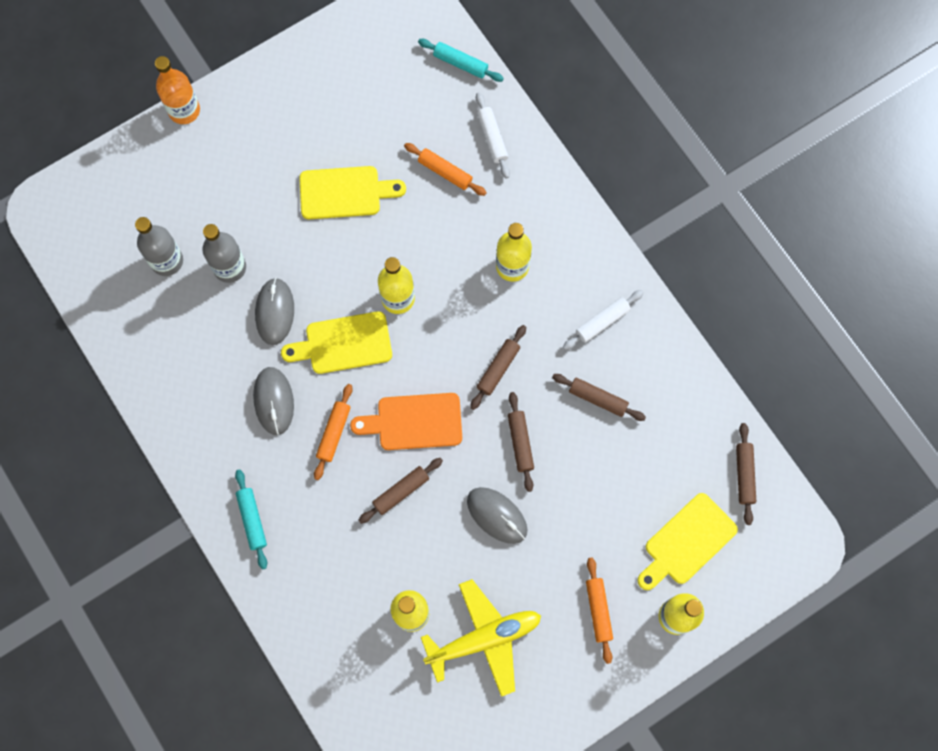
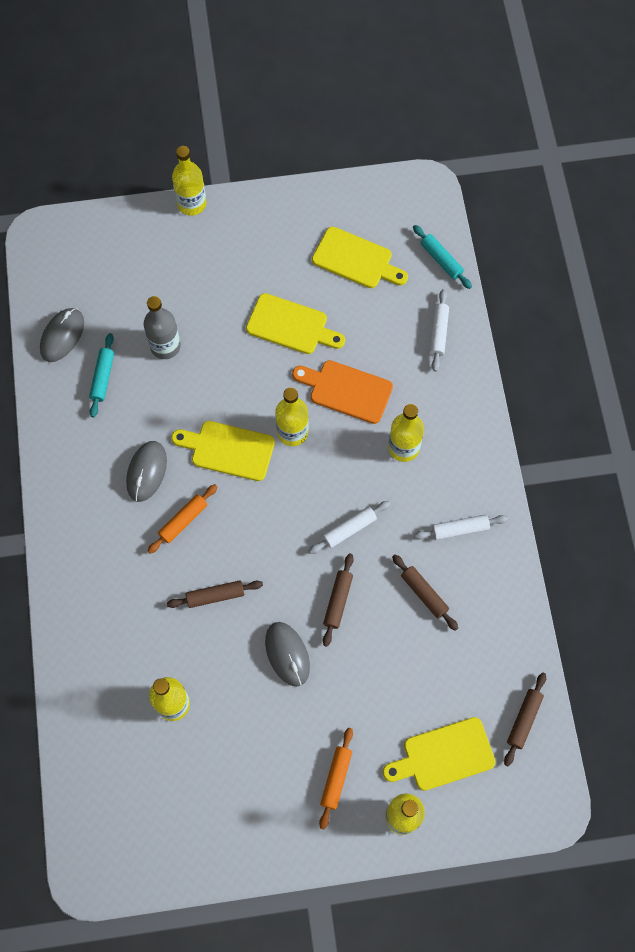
camera: 25 degrees right, 5 degrees down
(167, 261) = (117, 319): grey bottle -> none
(184, 110) = (192, 204): orange bottle -> yellow bottle
(252, 520) = (80, 562): turquoise rolling pin -> turquoise rolling pin (102, 377)
(275, 312) = (184, 398): grey mouse -> grey mouse (62, 336)
(377, 98) = (356, 259): none -> yellow cutting board
(414, 422) = (255, 542): orange cutting board -> orange cutting board (346, 390)
(445, 172) = (384, 344): orange rolling pin -> none
(484, 638) = (225, 755): yellow plane -> none
(498, 369) = (349, 529): brown rolling pin -> white rolling pin

